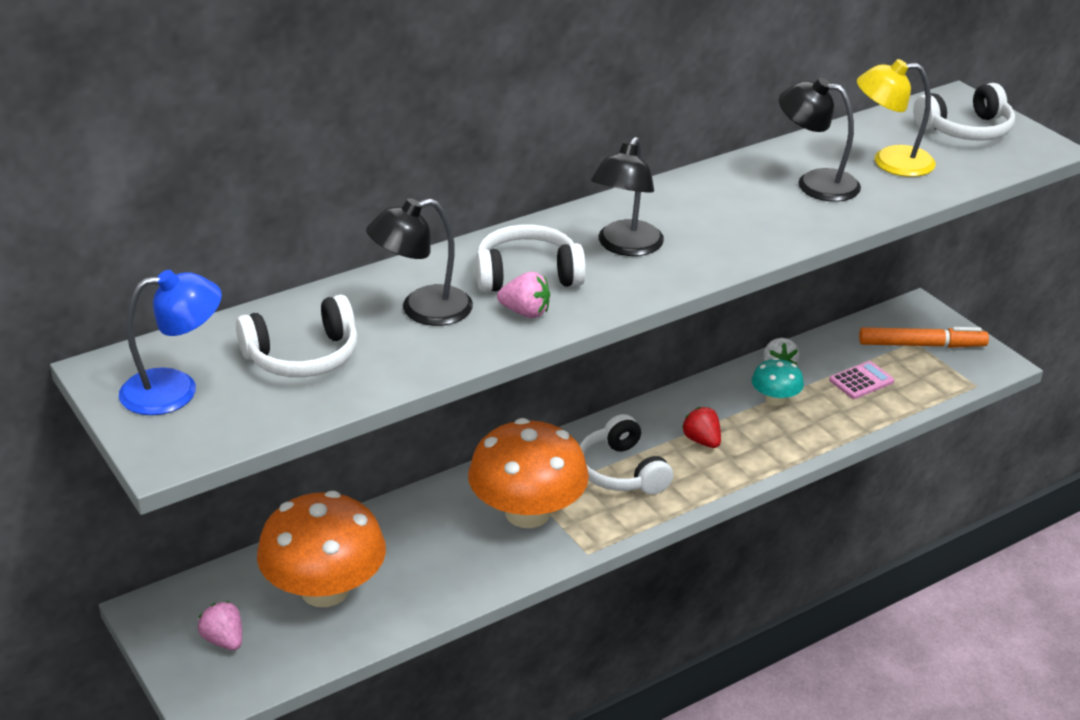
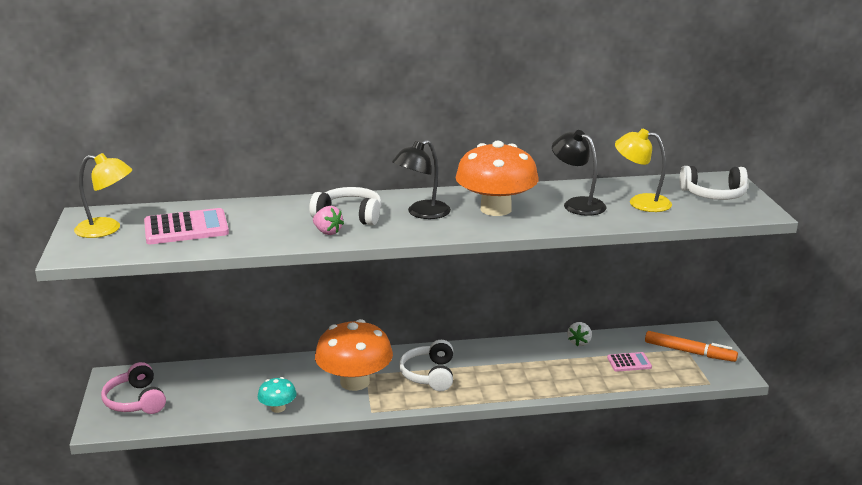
camera: 25 degrees right, 10 degrees down
(175, 390) = (107, 229): blue lamp -> yellow lamp
(224, 640) = (136, 401): pink strawberry -> pink headphones
(303, 356) = (186, 228): white headphones -> pink calculator
(325, 590) = (209, 391): orange mushroom -> orange mushroom (496, 209)
(422, 310) = (272, 220): black lamp -> none
(702, 441) = (494, 371): red strawberry -> none
(775, 399) = (561, 359): turquoise mushroom -> turquoise mushroom (278, 408)

